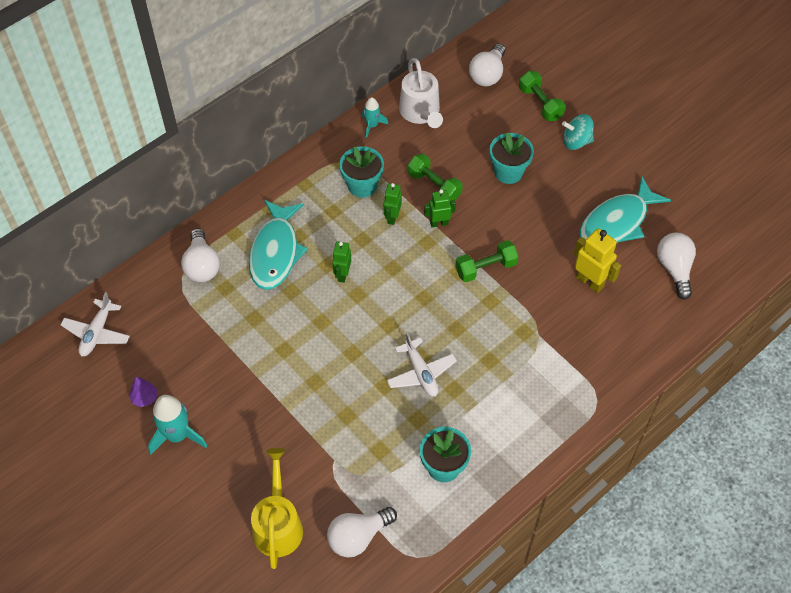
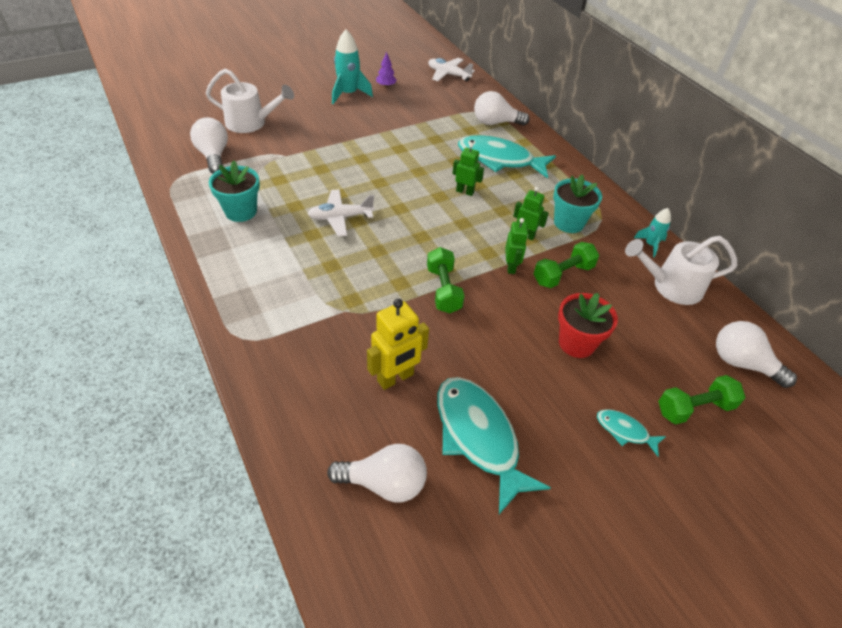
camera: 100 degrees right, 10 degrees down
(278, 524) = (251, 123): yellow watering can -> white watering can
(508, 172) = (576, 343): turquoise flower pot -> red flower pot
(576, 141) = (625, 431): turquoise spinning top -> turquoise fish

